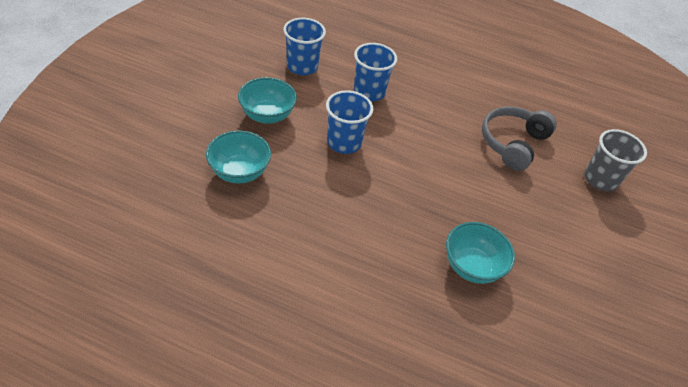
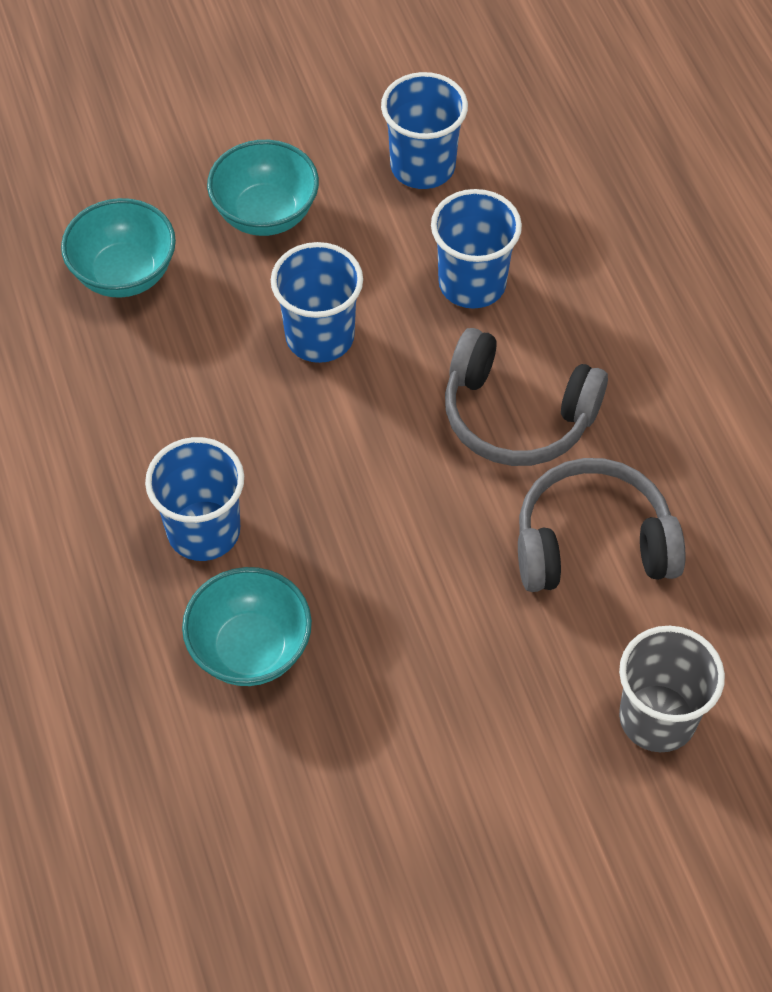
camera: 55 degrees right, 10 degrees up
(398, 240) = (203, 531): none -> blue cup
(439, 122) = (516, 415): none -> grey headphones

